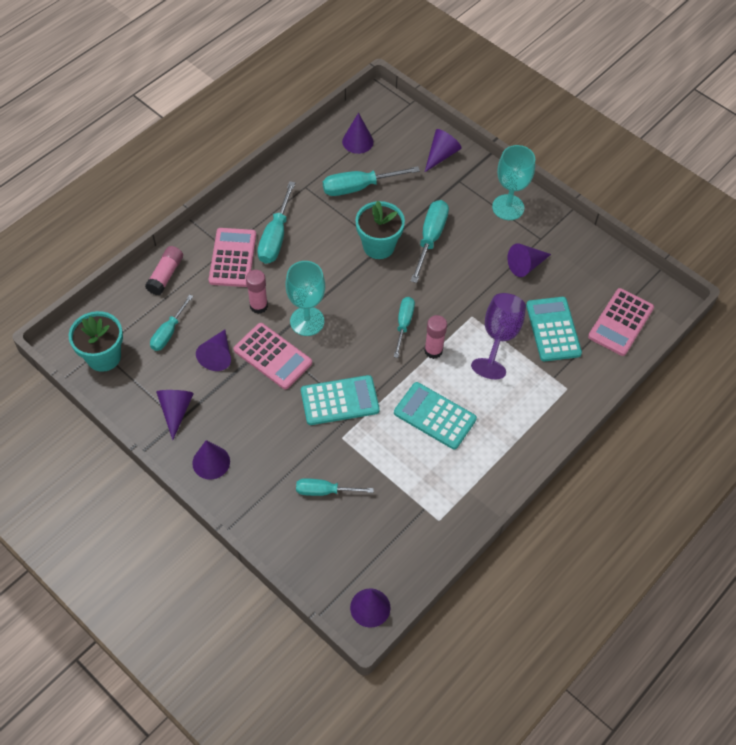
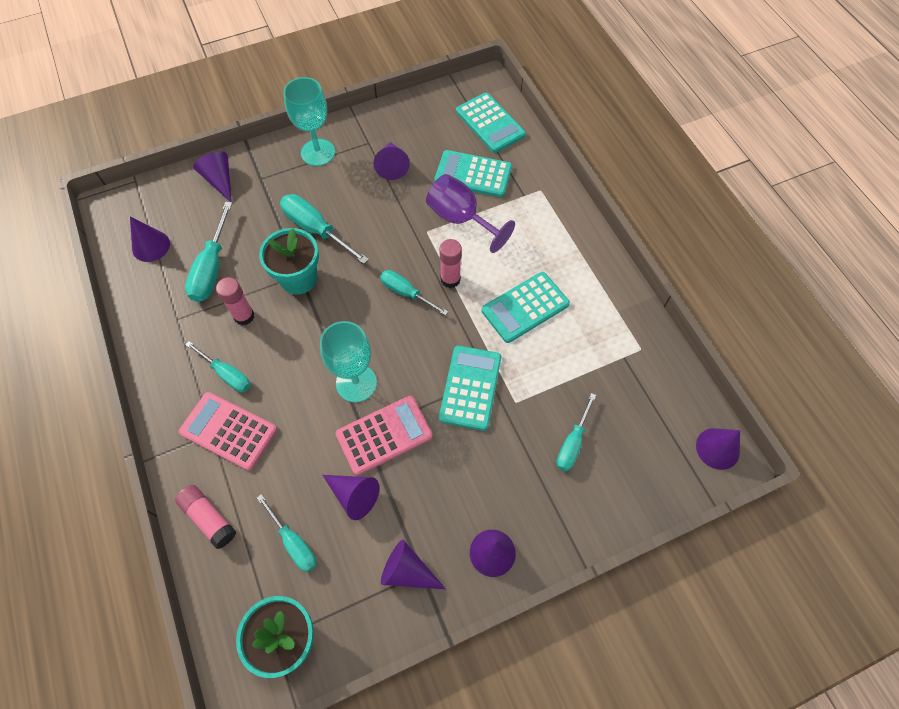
camera: 65 degrees left, 5 degrees up
(258, 306) = (310, 426): pink glue stick -> pink glue stick (244, 316)
(276, 237) = (227, 374): turquoise screwdriver -> turquoise screwdriver, size x0.66
(620, 322) = (490, 123): pink calculator -> turquoise calculator

